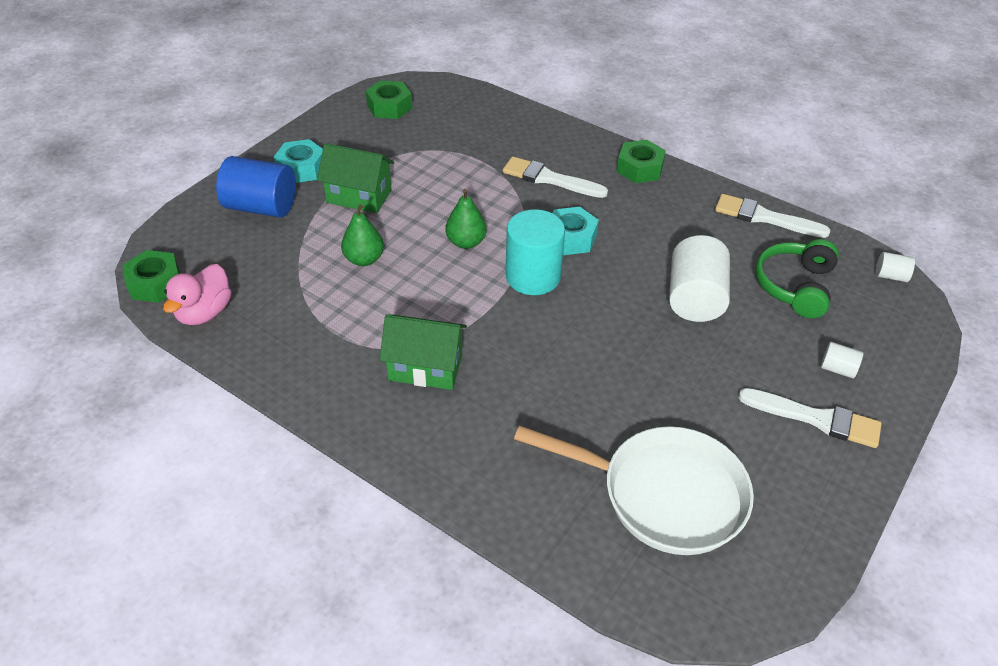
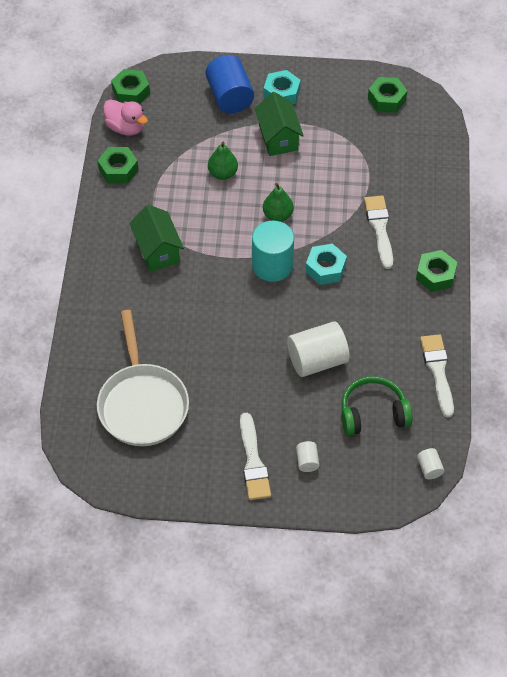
camera: 60 degrees right, 10 degrees up
(204, 312) = (126, 128): pink duck -> pink duck turned 135 degrees counterclockwise
(262, 349) = (118, 169): none -> green nut

